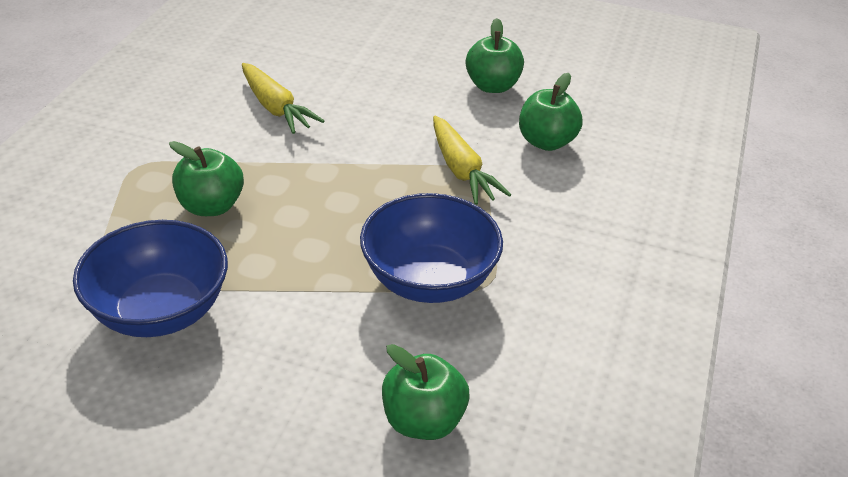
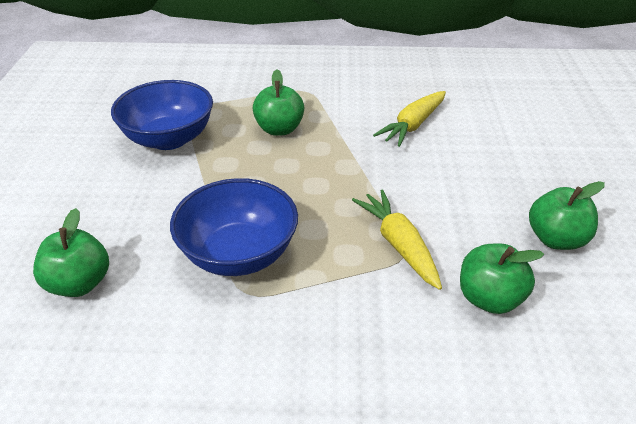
camera: 75 degrees right, 0 degrees up
(461, 170) = (398, 244): yellow carrot -> yellow carrot turned 105 degrees clockwise

